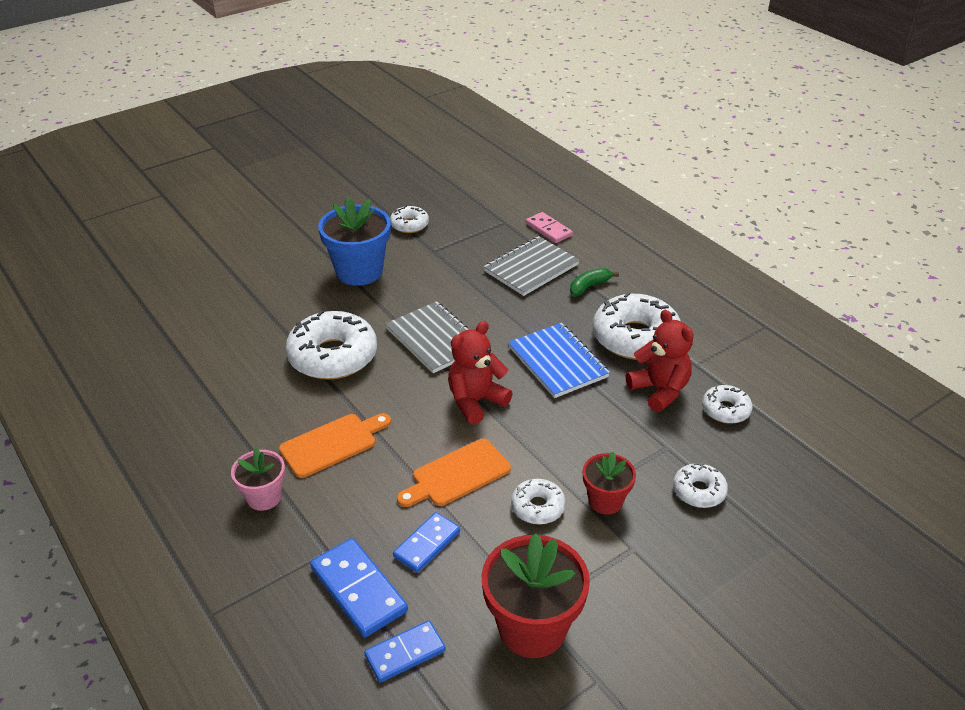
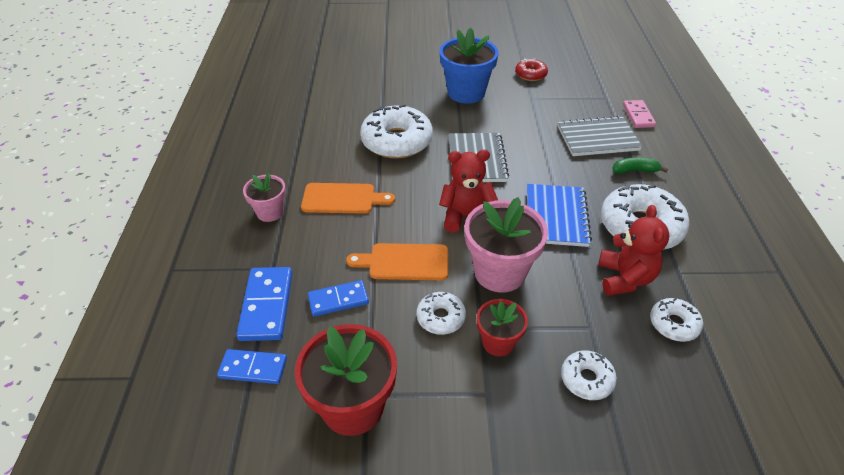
camera: 35 degrees right, 5 degrees up
(409, 225) = (530, 74): white donut -> red donut
(553, 439) = (499, 272): none -> pink flower pot

